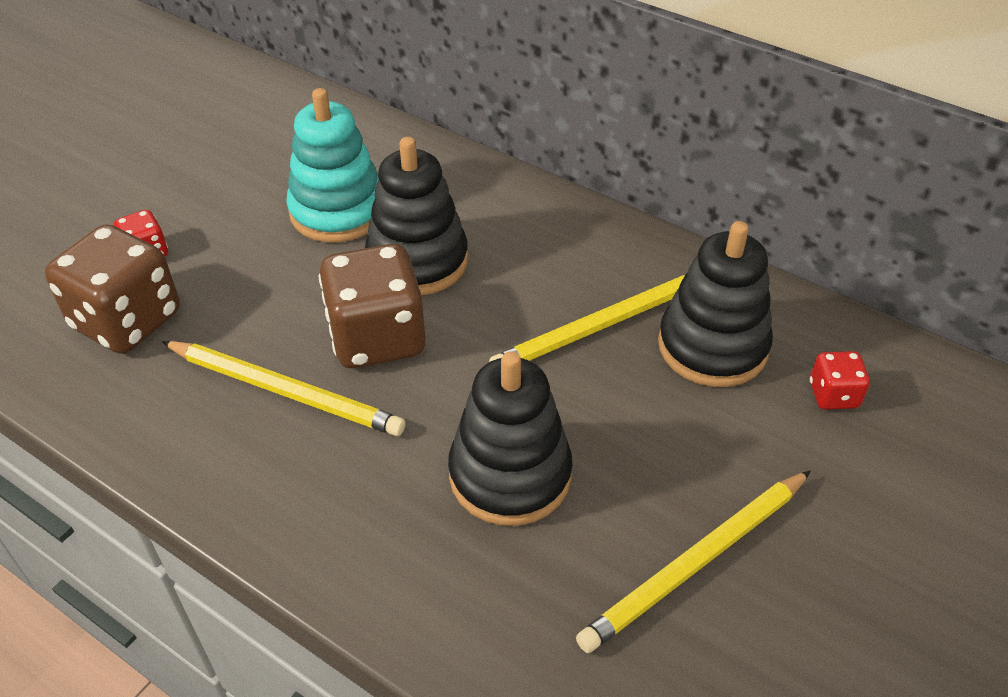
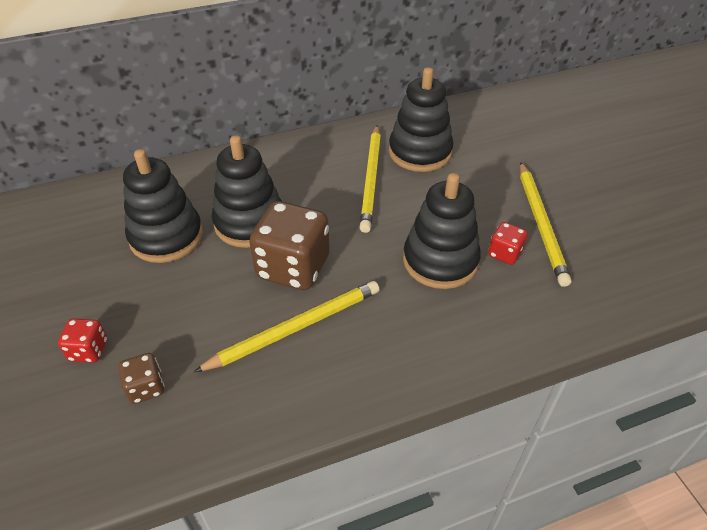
camera: 55 degrees left, 0 degrees up
(127, 321) = (146, 387): brown dice -> brown dice, size x0.48
(338, 211) = (166, 237): turquoise stacking toy -> black stacking toy
(833, 395) = (481, 134): red dice -> red dice (504, 253)

